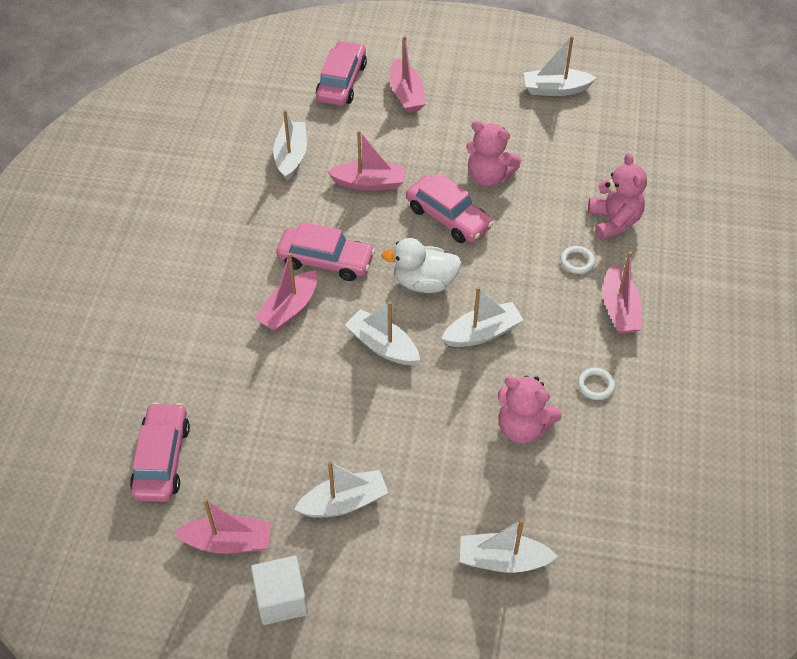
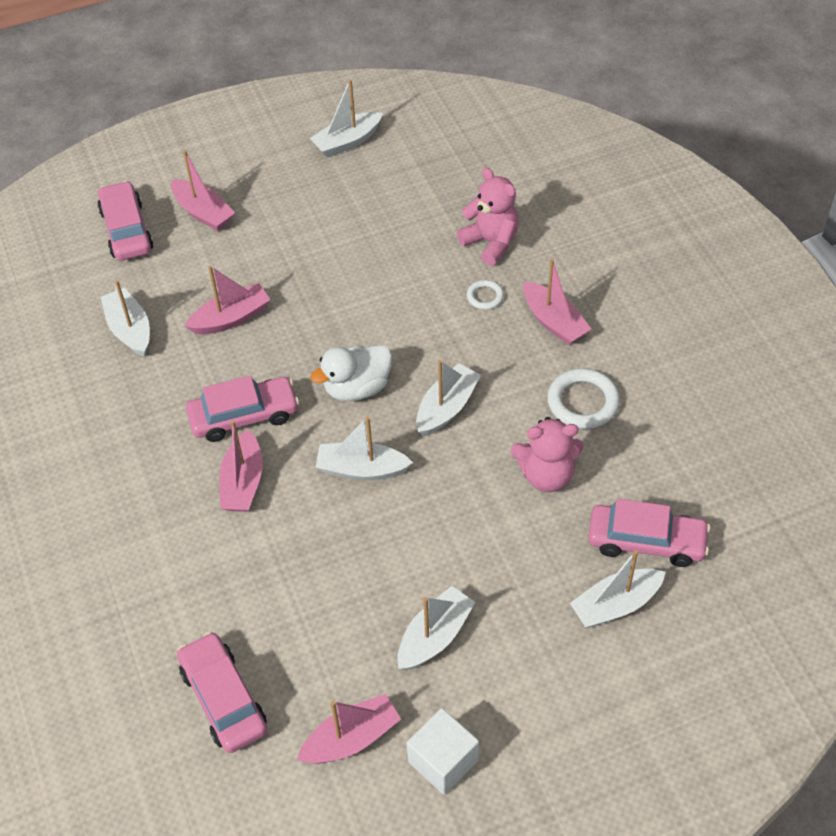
camera: 30 degrees left, 0 degrees up
(448, 217) = (334, 314): pink car -> pink car (646, 541)
(488, 177) = (344, 256): pink teddy bear -> none
(596, 385) = (583, 402): white ring -> white ring, size x1.82

